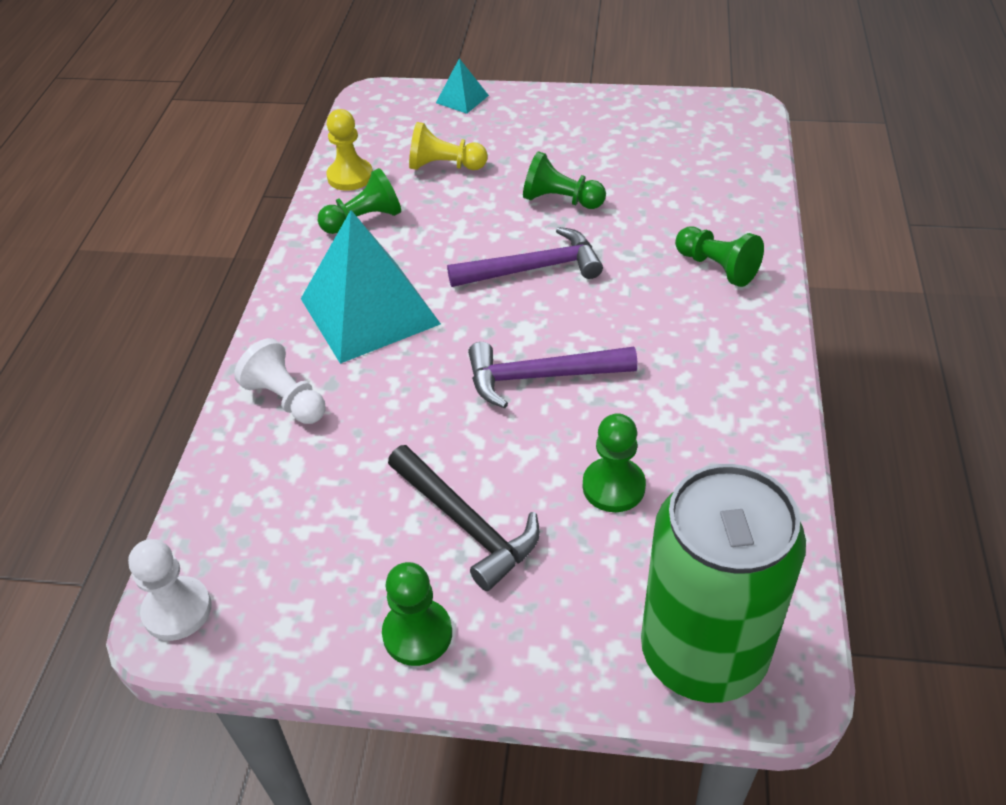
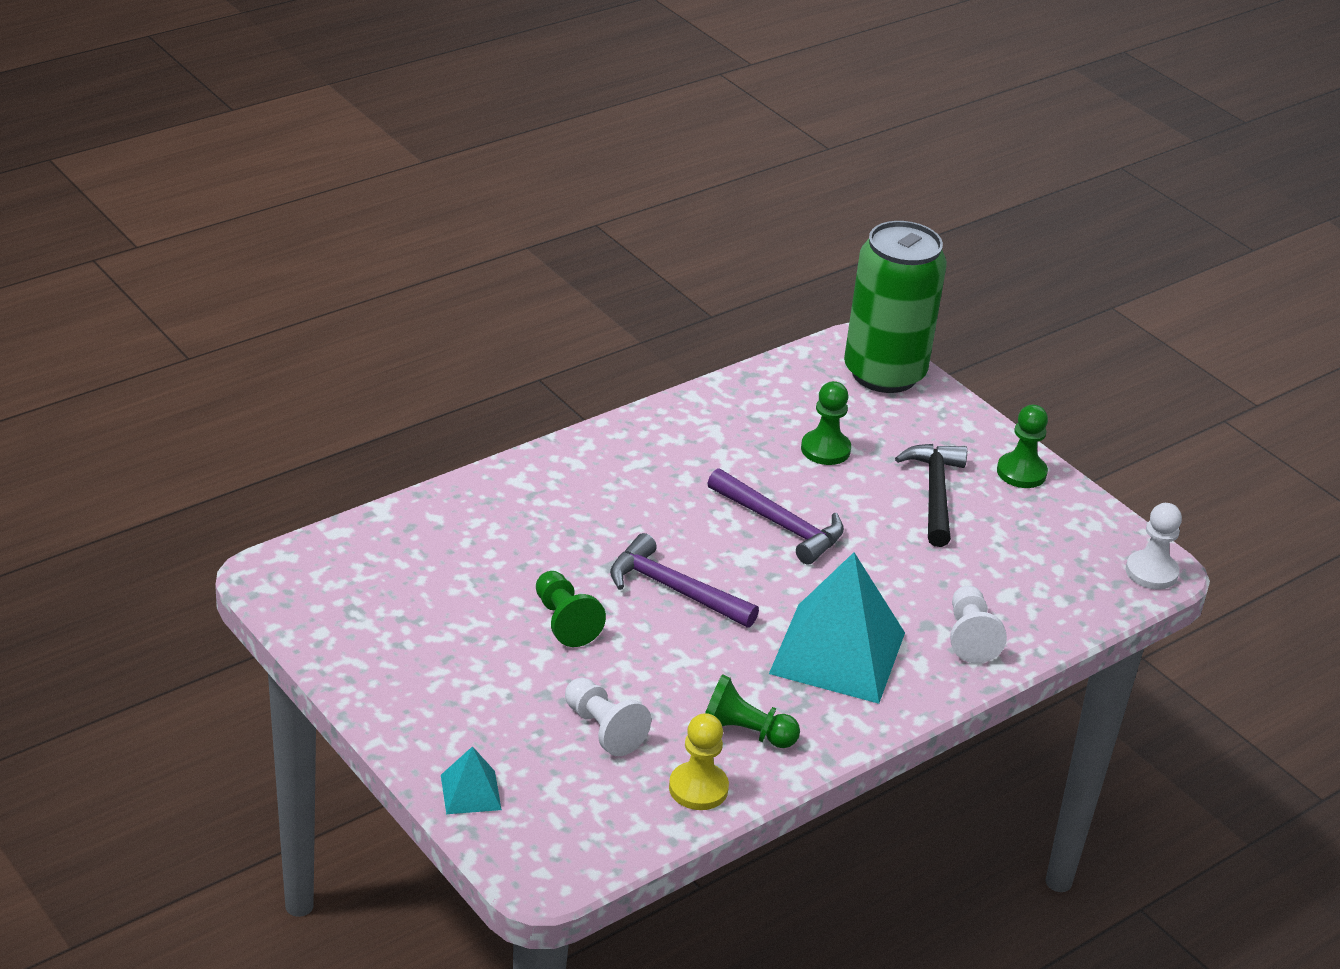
camera: 140 degrees left, 10 degrees down
(445, 166) = (603, 729): yellow pawn -> white pawn
(717, 267) = (551, 493): green pawn -> none

